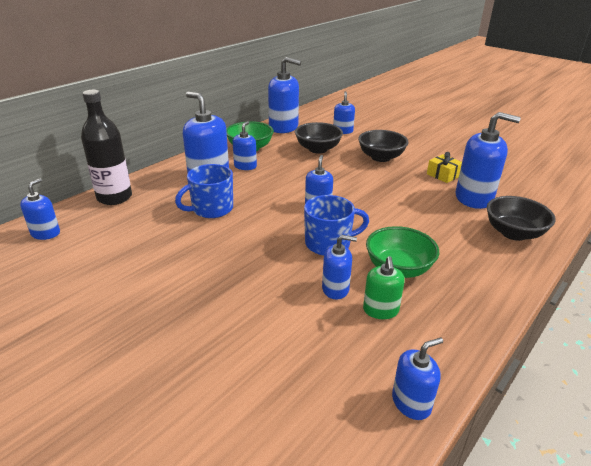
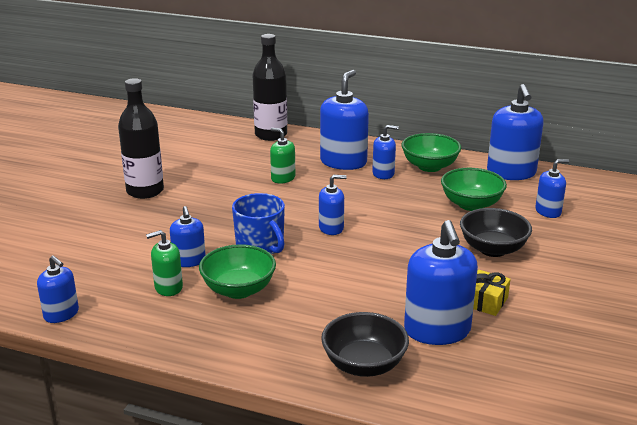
camera: 70 degrees right, 5 degrees down
(45, 233) = (201, 128): blue soap dispenser -> none
(161, 297) = (145, 191): none -> black bottle
(211, 209) = (283, 178): blue mug -> green soap dispenser
(318, 149) = (471, 204): black bowl -> green bowl

